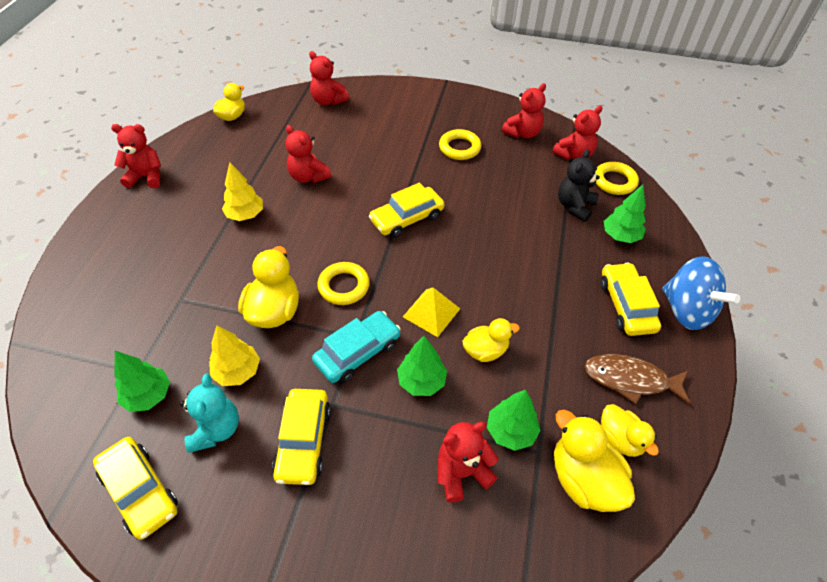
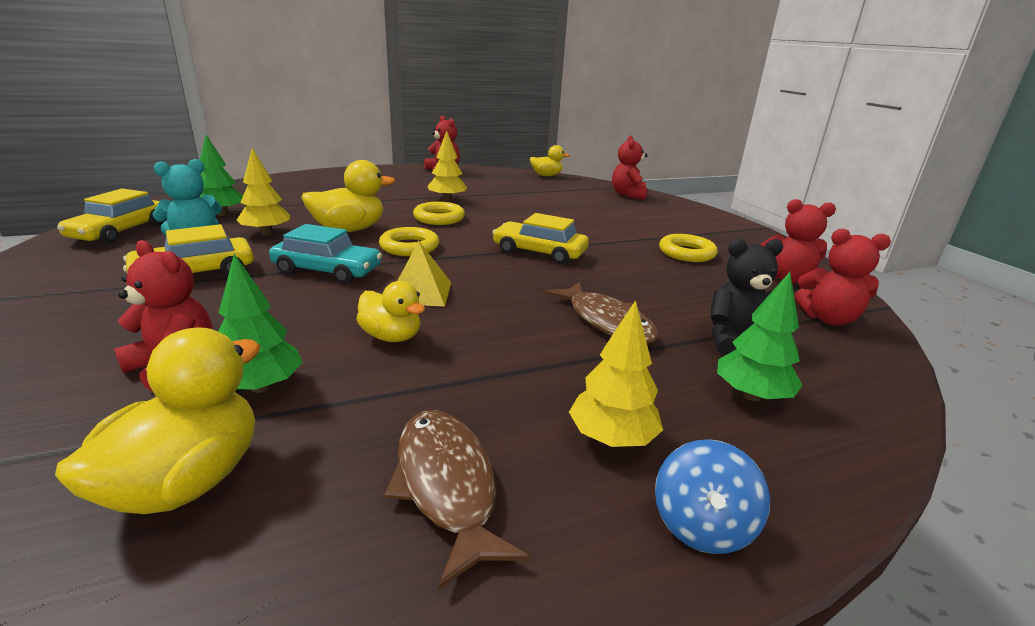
camera: 55 degrees right, 25 degrees down
(308, 176) = (525, 208): red teddy bear -> none
(421, 381) = (310, 309): green tree -> none
(525, 244) = (606, 322): none -> brown fish
(614, 181) = (851, 363): yellow ring -> yellow ring (439, 218)
(620, 439) = (295, 506): yellow duck -> none
(626, 305) = (612, 438): yellow car -> yellow tree
(686, 310) = (701, 525): blue spinning top -> blue spinning top, size x0.61

